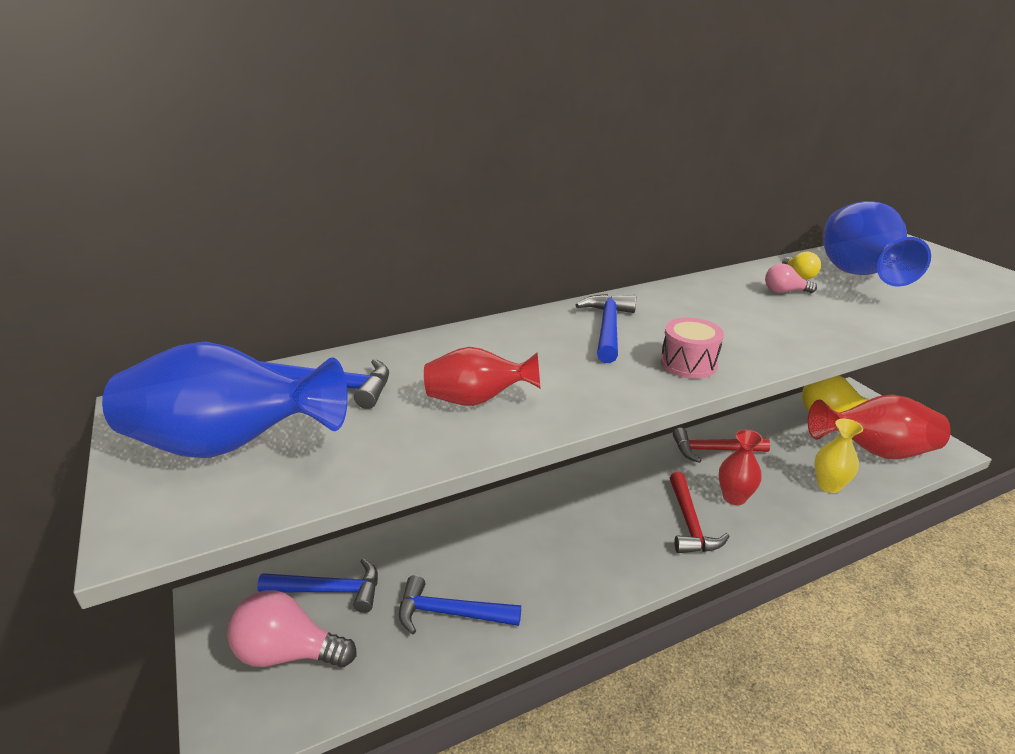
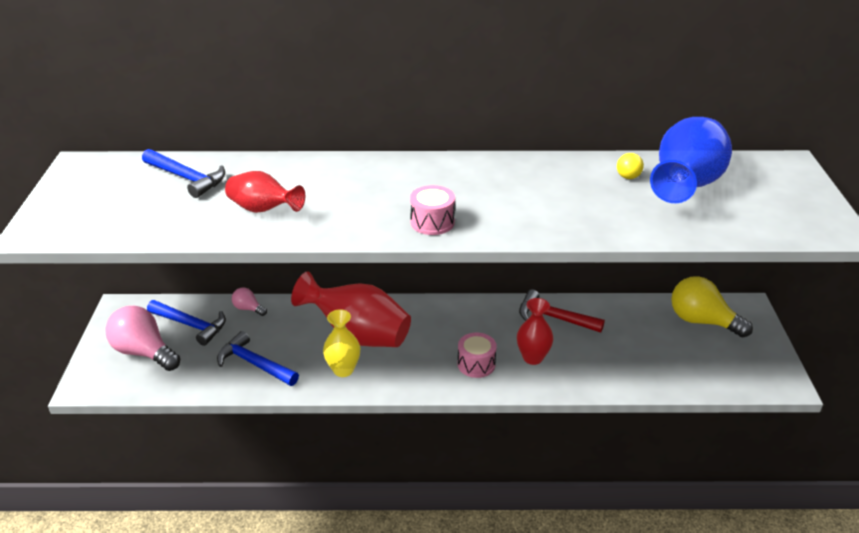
camera: 25 degrees right, 5 degrees up
(229, 445) = (104, 199): blue vase -> none
(608, 328) = (408, 181): blue hammer -> none
(690, 523) = (476, 364): red hammer -> pink drum
(784, 291) = (593, 185): pink light bulb -> pink light bulb (248, 308)
(828, 485) = (627, 375): yellow vase -> yellow vase (343, 370)
(874, 451) = (706, 362): red vase -> red vase (358, 335)

